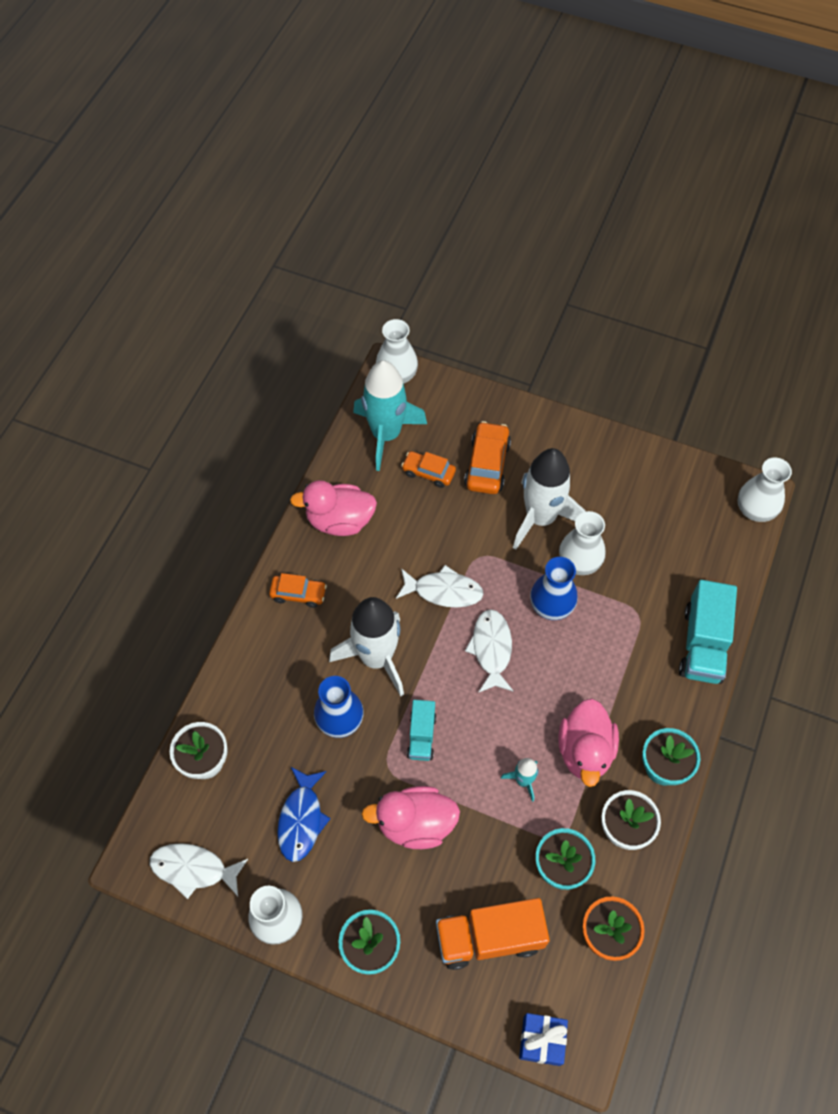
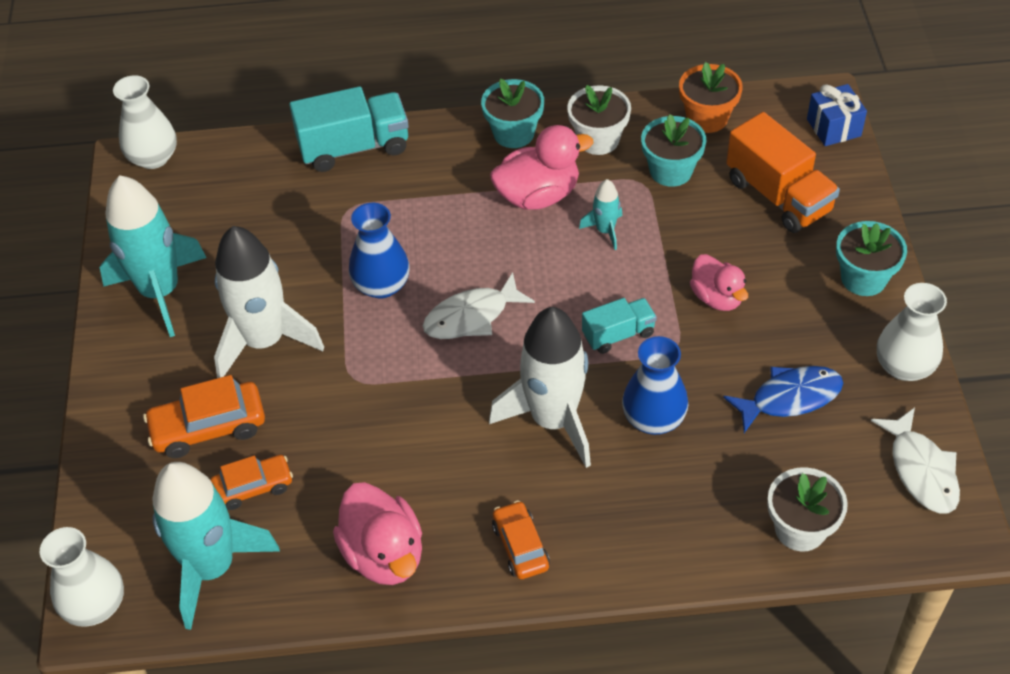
camera: 115 degrees left, 10 degrees down
(415, 824) = (717, 297): pink duck -> pink duck, size x0.66
(428, 472) = (253, 487): orange car -> orange car turned 105 degrees counterclockwise
(443, 591) = (423, 393): white fish -> none
(579, 561) = (307, 282): white vase -> none
(617, 474) = (160, 292): none -> turquoise rocket

